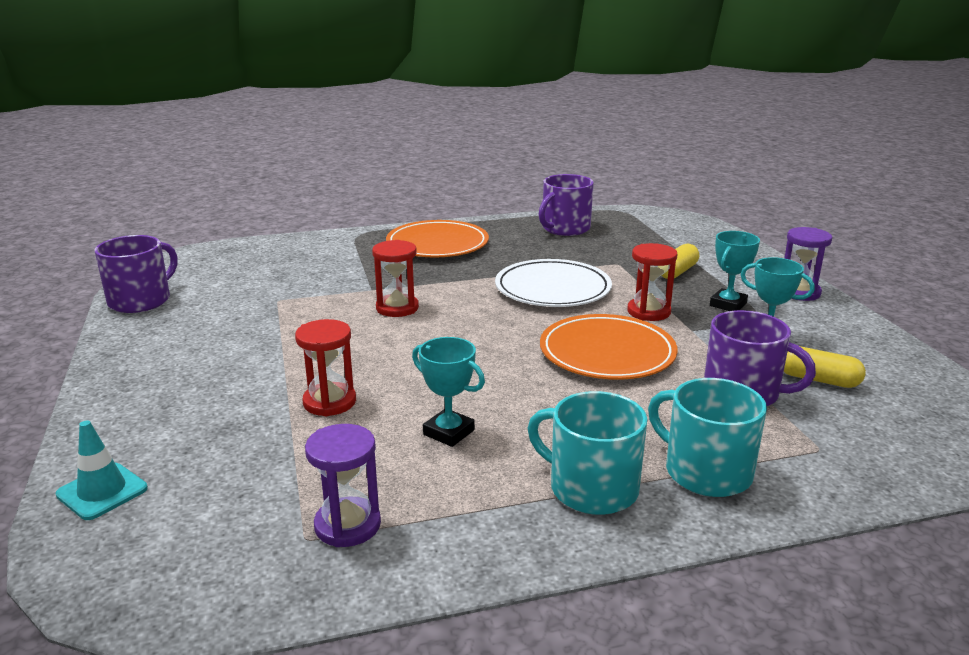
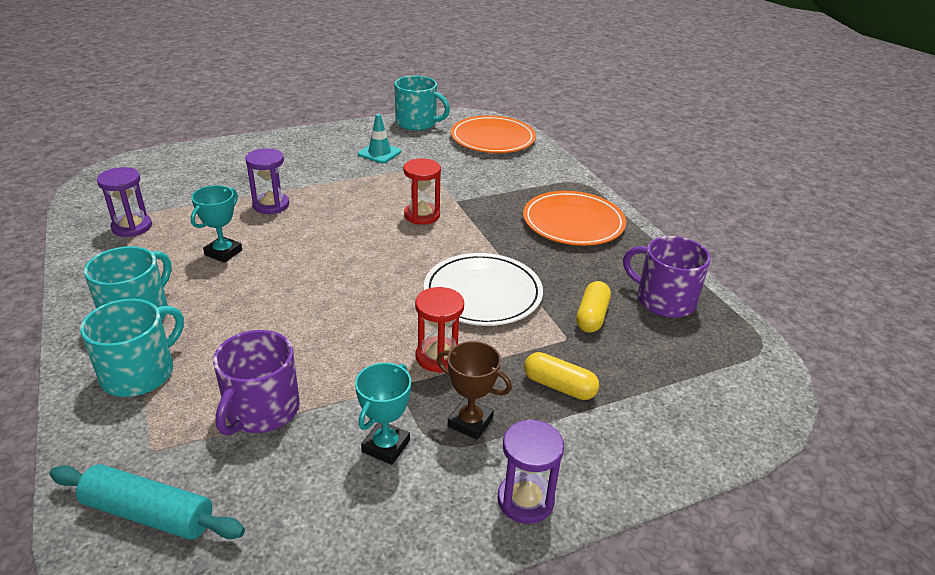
camera: 80 degrees right, 10 degrees up
(102, 491) = (188, 156): turquoise traffic cone -> turquoise traffic cone (379, 153)
(141, 300) = (417, 123): purple mug -> turquoise mug
(329, 402) = (271, 205): red hourglass -> purple hourglass
(607, 353) = (344, 326): orange plate -> orange plate (492, 139)
(728, 304) = (470, 422): turquoise trophy -> brown trophy
(818, 380) = (282, 474): yellow capsule -> yellow capsule (591, 316)
(895, 442) = (149, 513): none -> turquoise rolling pin

